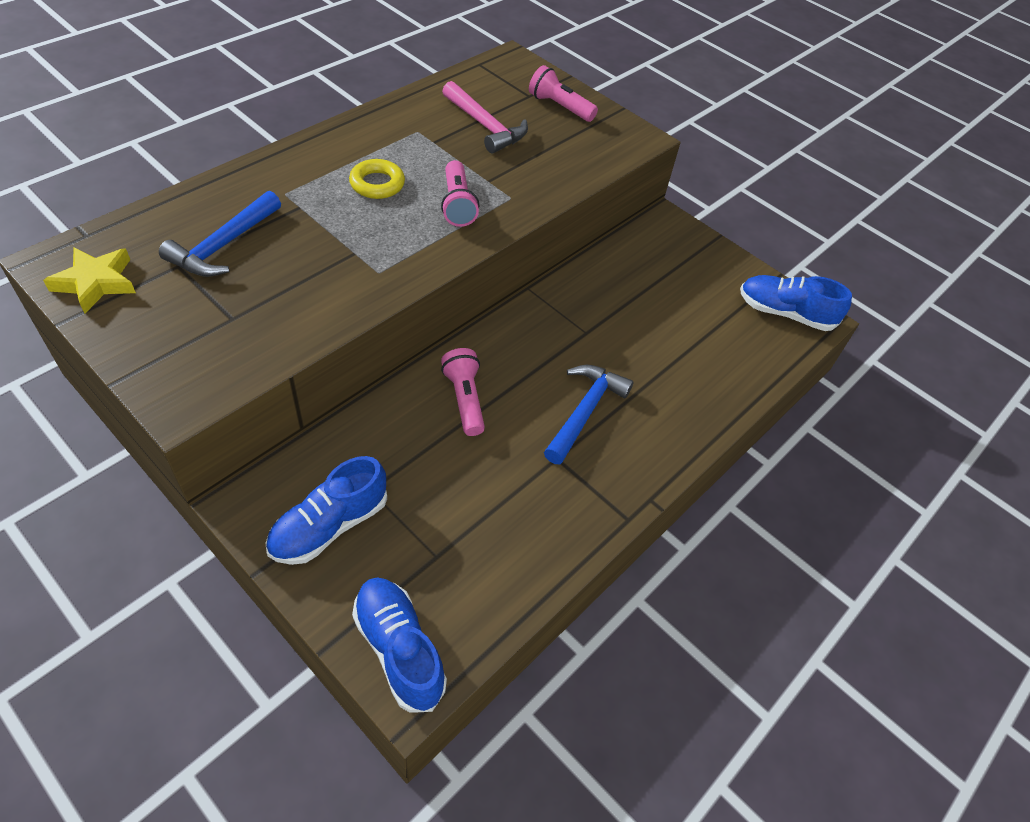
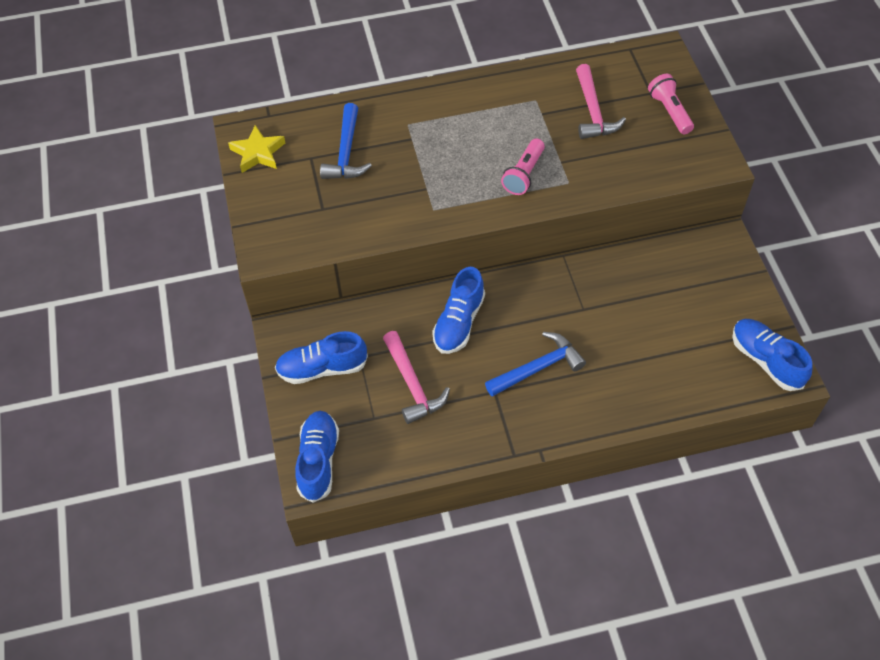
camera: 40 degrees right, 5 degrees up
(224, 245) = (346, 152): blue hammer -> blue hammer turned 60 degrees counterclockwise
(377, 184) = (476, 137): yellow ring -> none
(457, 493) = (412, 384): none -> pink hammer
(464, 399) = (459, 322): pink flashlight -> blue shoe

